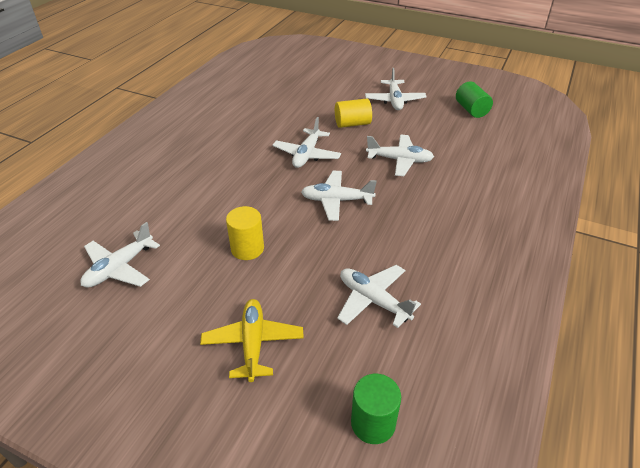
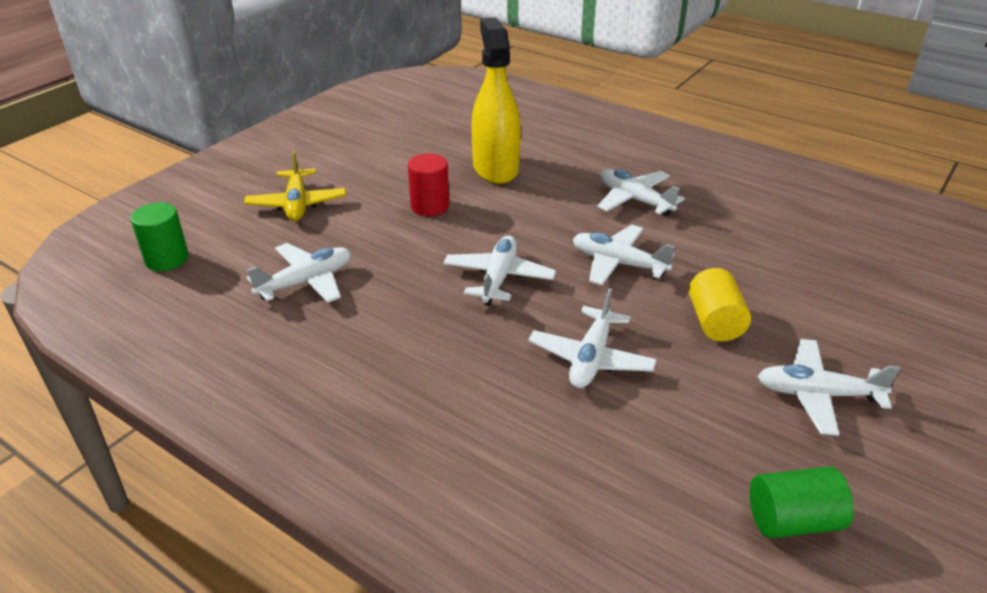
camera: 100 degrees right, 5 degrees down
(119, 268) = (432, 139): white plane -> white plane (635, 200)
(181, 219) = (495, 168): none -> yellow spray bottle
(247, 248) = (430, 206): yellow cylinder -> red cylinder
(253, 343) = (297, 204): yellow plane -> yellow plane turned 75 degrees clockwise

